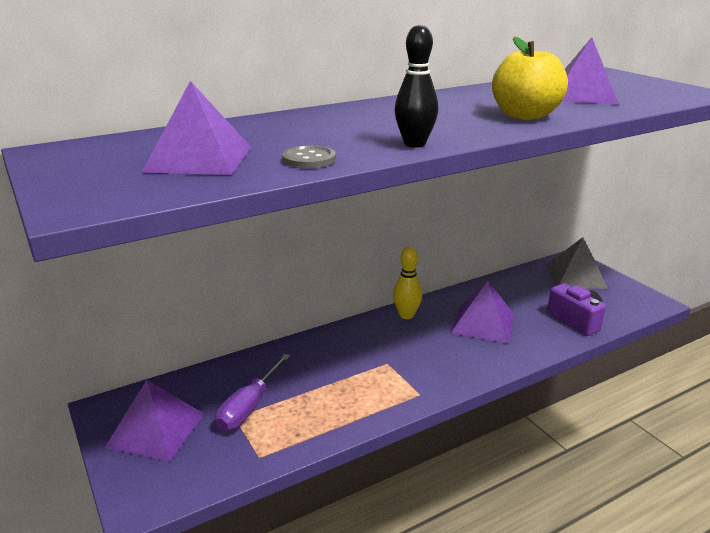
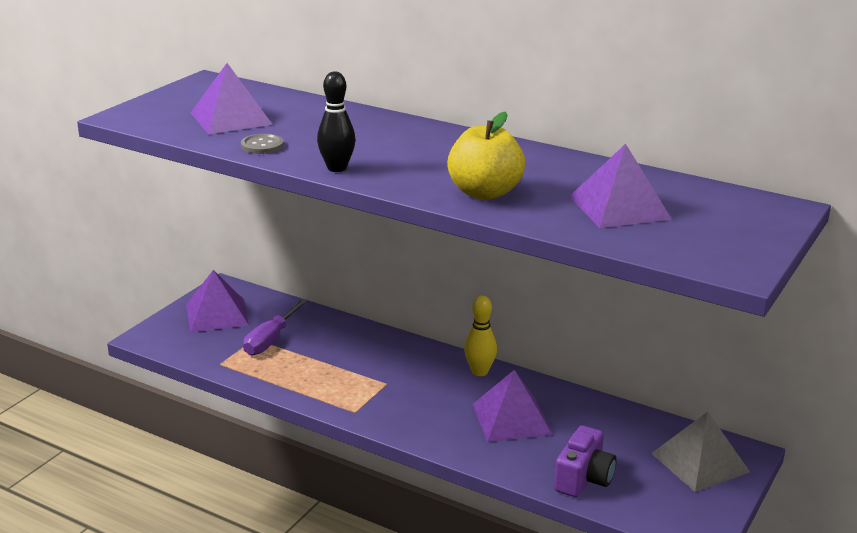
camera: 60 degrees right, 0 degrees up
(249, 407) = (270, 340): purple screwdriver -> purple screwdriver turned 60 degrees counterclockwise

